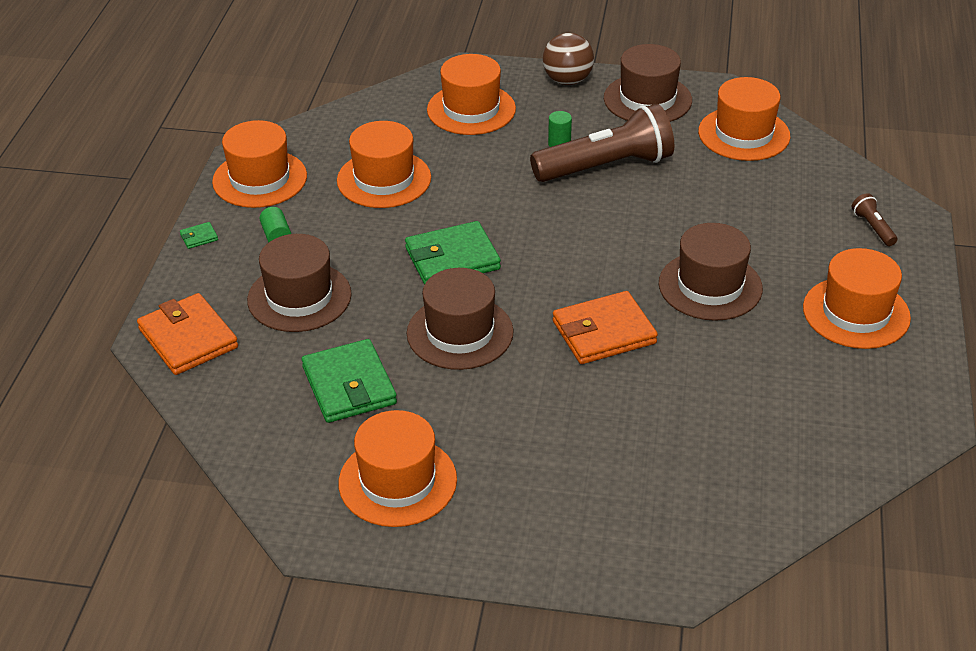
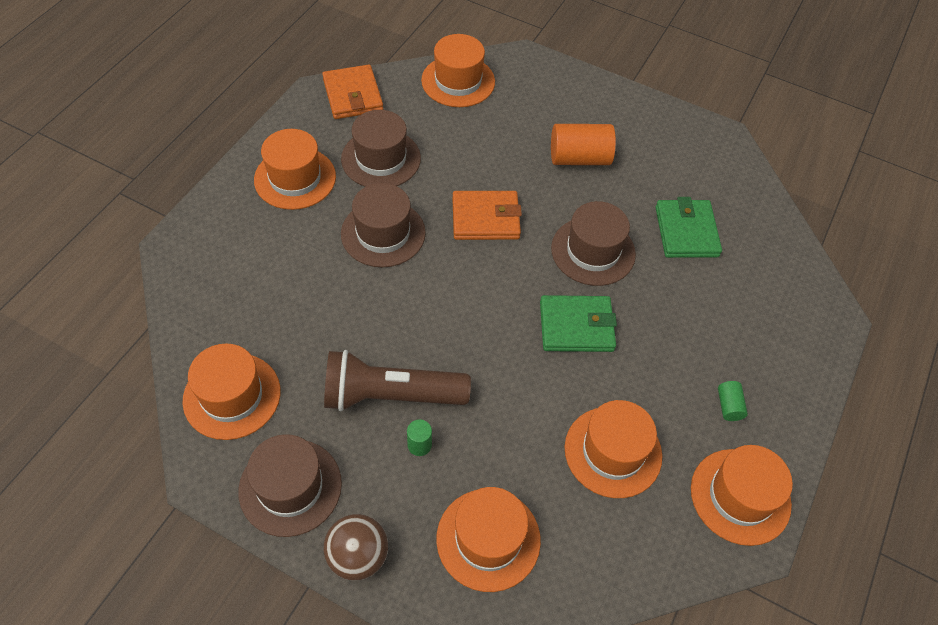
camera: 165 degrees left, 15 degrees up
(188, 338) = (808, 312): orange wallet -> orange wallet (353, 95)
(199, 237) = (803, 428): green wallet -> none
(299, 297) = (714, 326): brown hat -> brown hat (381, 158)
(397, 481) = (666, 155): orange hat -> orange hat (458, 81)
(519, 439) = (579, 158): none -> orange cylinder
(873, 228) = (215, 247): brown flashlight -> none

